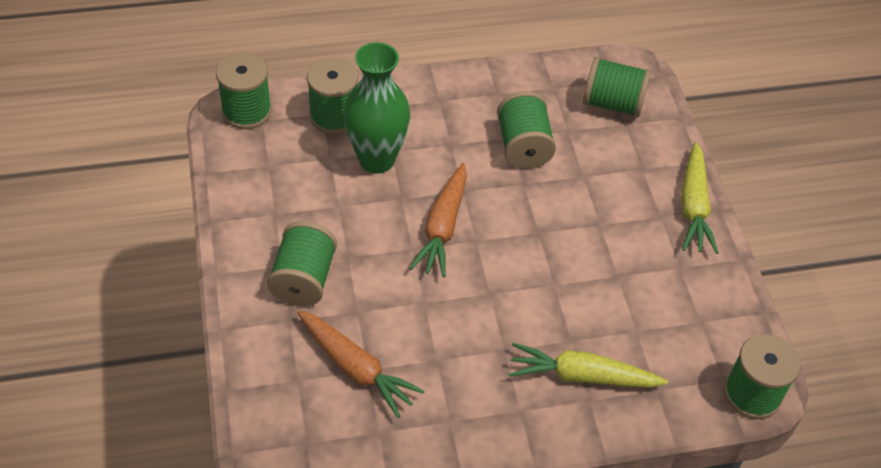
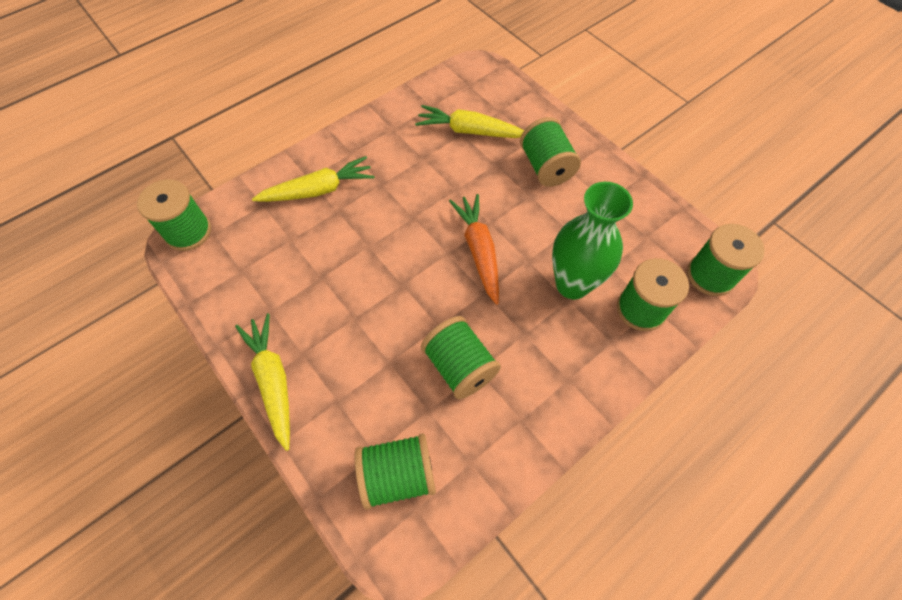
camera: 155 degrees right, 10 degrees up
(356, 368) = (469, 131): orange carrot -> yellow carrot

